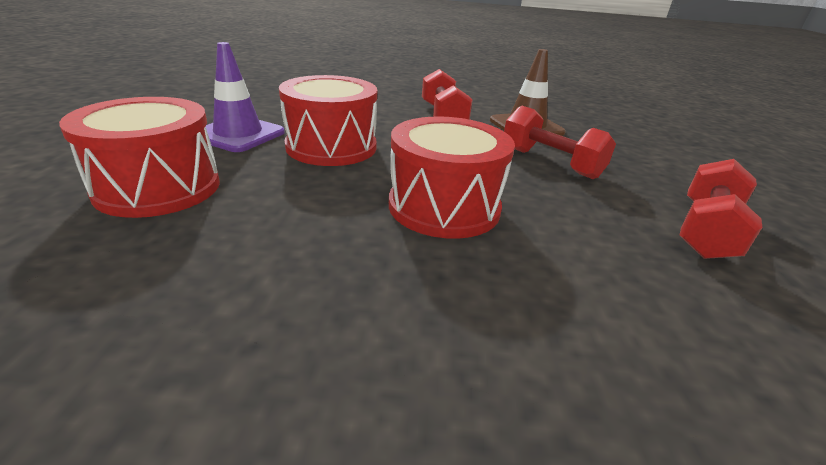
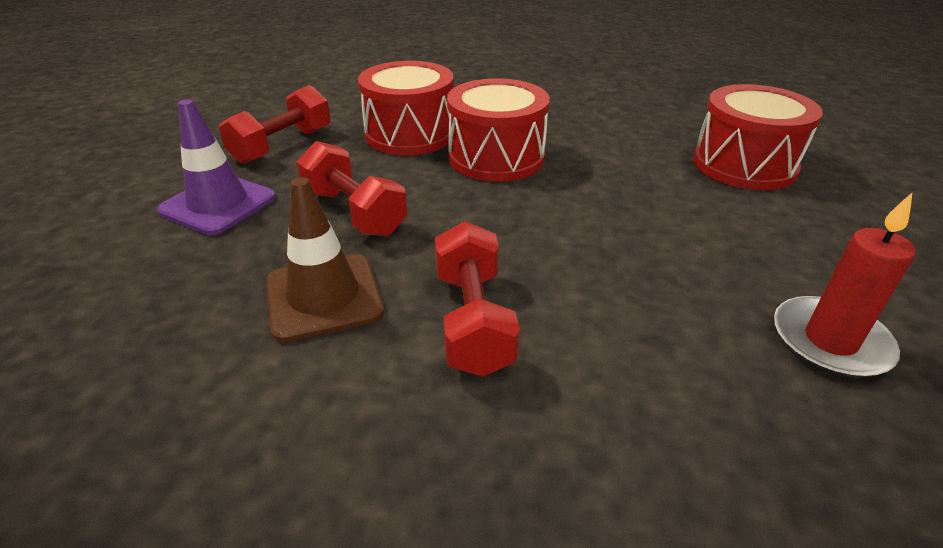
camera: 175 degrees left, 5 degrees up
(238, 134) = (766, 240): purple traffic cone -> purple traffic cone (218, 204)
(267, 103) = (830, 341): none -> red candle
(331, 147) = (631, 224): red drum -> red drum (410, 134)

